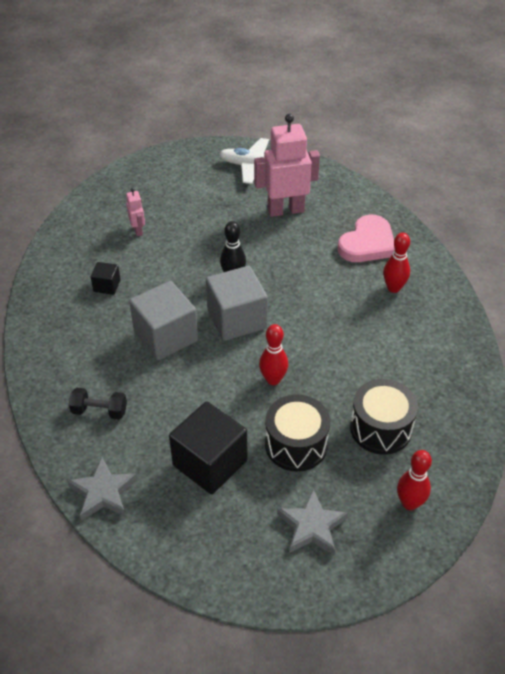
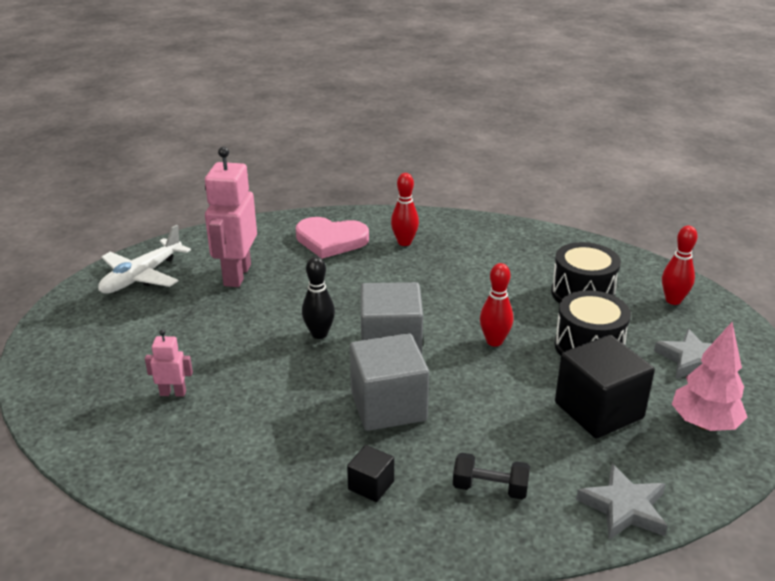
camera: 70 degrees left, 15 degrees down
(99, 411) = (490, 488): black dumbbell -> black dumbbell turned 75 degrees clockwise
(107, 286) = (262, 442): black cube -> black cube (371, 485)
(220, 540) = (704, 424): none -> pink tree
(367, 243) = (331, 240): pink heart -> pink heart turned 135 degrees clockwise

